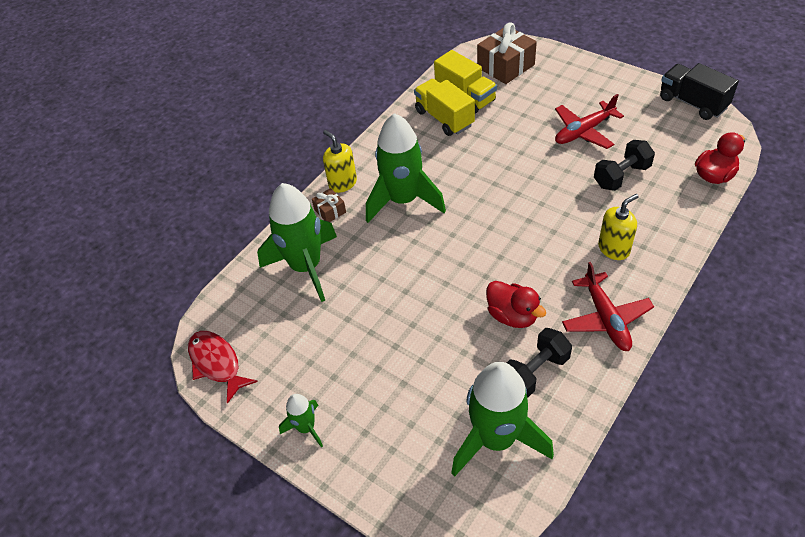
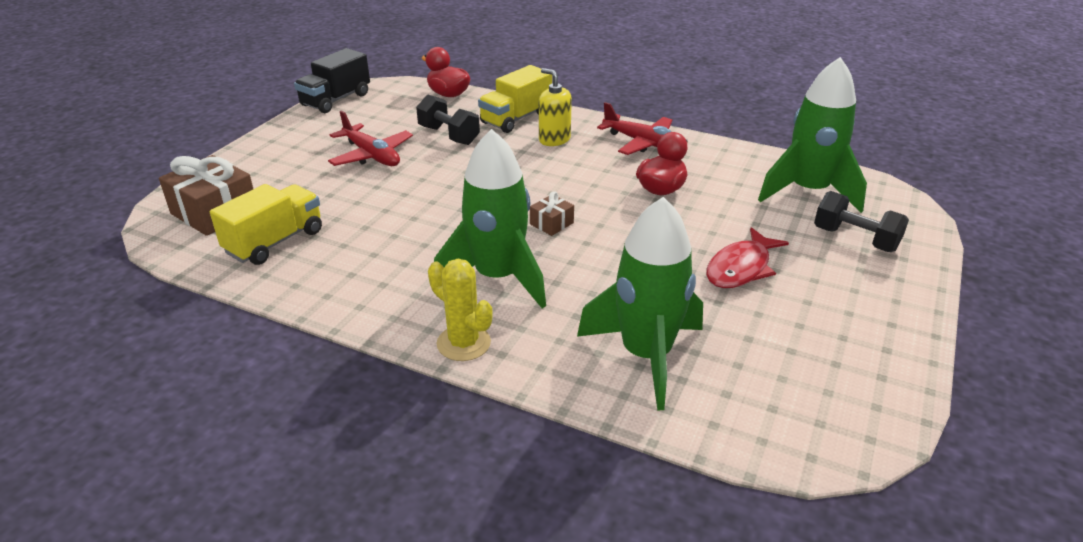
camera: 105 degrees left, 15 degrees down
(217, 363) = (858, 419): red fish -> red fish (741, 268)
(306, 428) = (887, 312): green rocket -> none
(330, 211) = (527, 348): brown gift -> brown gift (551, 223)
(342, 183) = (463, 343): yellow soap dispenser -> yellow cactus
(444, 118) = (322, 257): yellow truck -> yellow truck (516, 118)
(535, 372) = (723, 175): black dumbbell -> black dumbbell (855, 239)
(605, 319) = (643, 143): red plane -> red plane turned 60 degrees clockwise

